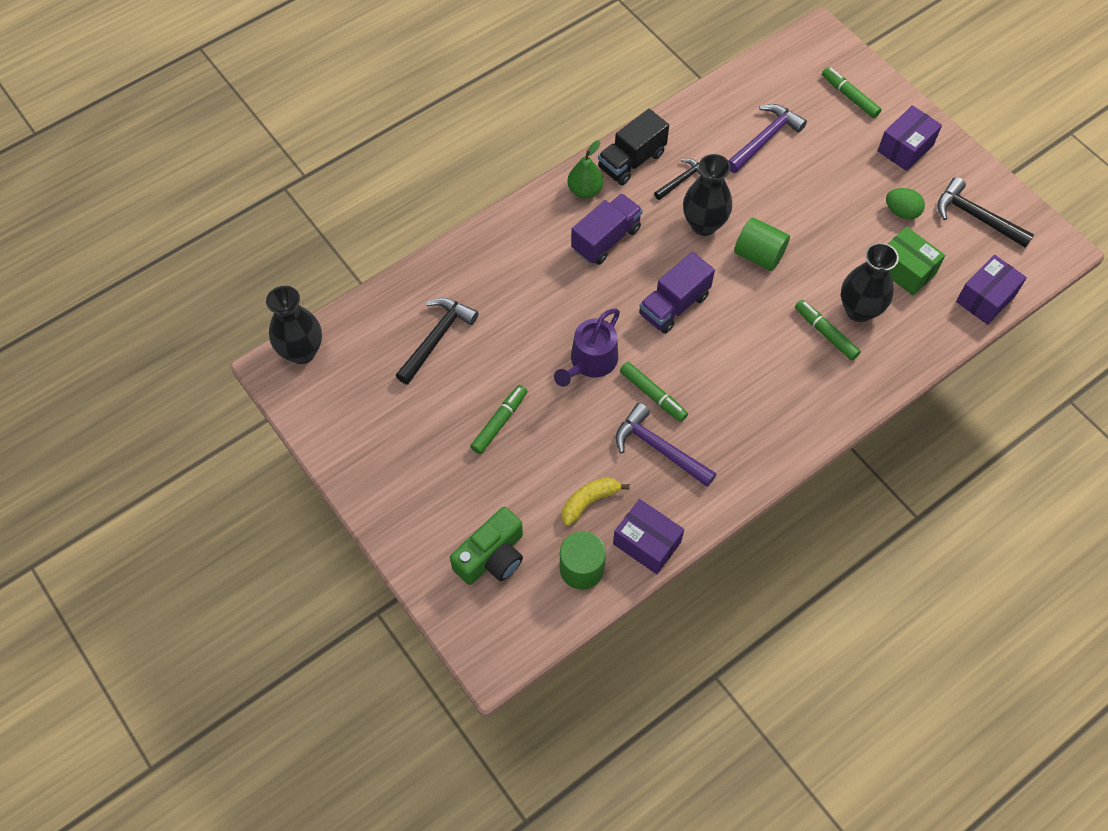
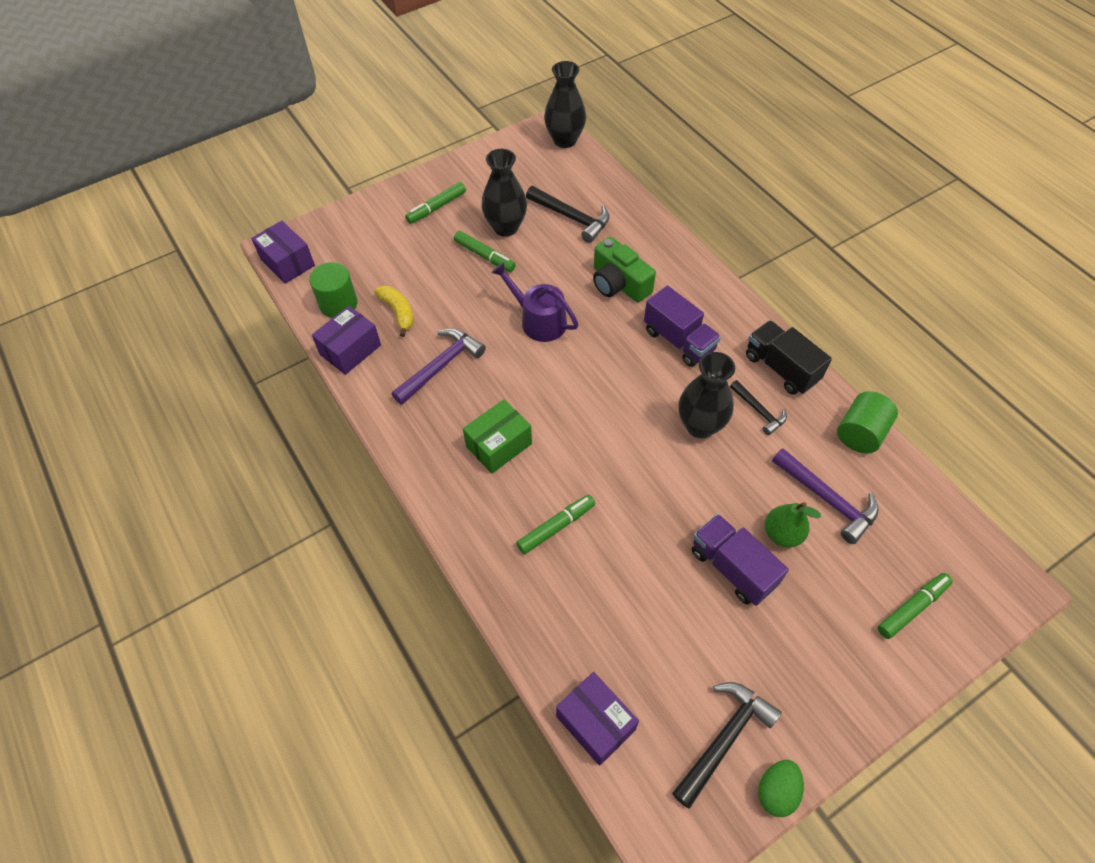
camera: 95 degrees right, 5 degrees down
(492, 556) = (363, 248): green camera -> green camera (619, 283)
(585, 190) = (739, 327): green pear -> green pear (782, 534)
(653, 395) = (498, 365): green marker -> green marker (436, 207)
(674, 305) = (598, 390): purple truck -> purple truck (732, 568)
(759, 255) = (660, 474): green cylinder -> green cylinder (860, 433)
(859, 310) = (584, 567): black vase -> black vase (506, 227)
(901, 212) = (728, 641): green egg -> green egg (776, 791)
(905, 148) = (833, 665): purple box -> purple box (287, 262)
(905, 270) = (640, 629): green box -> green box (499, 445)

